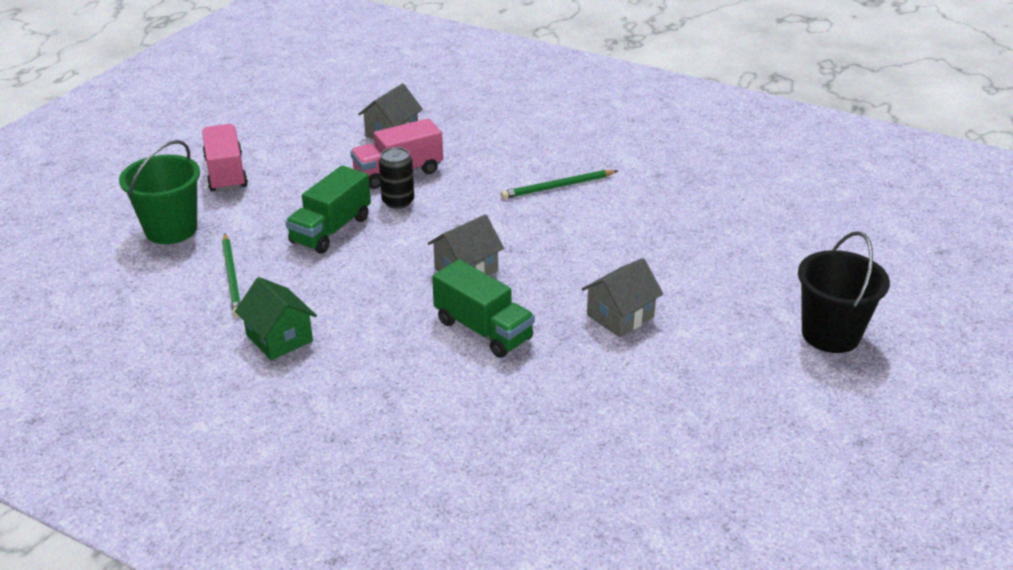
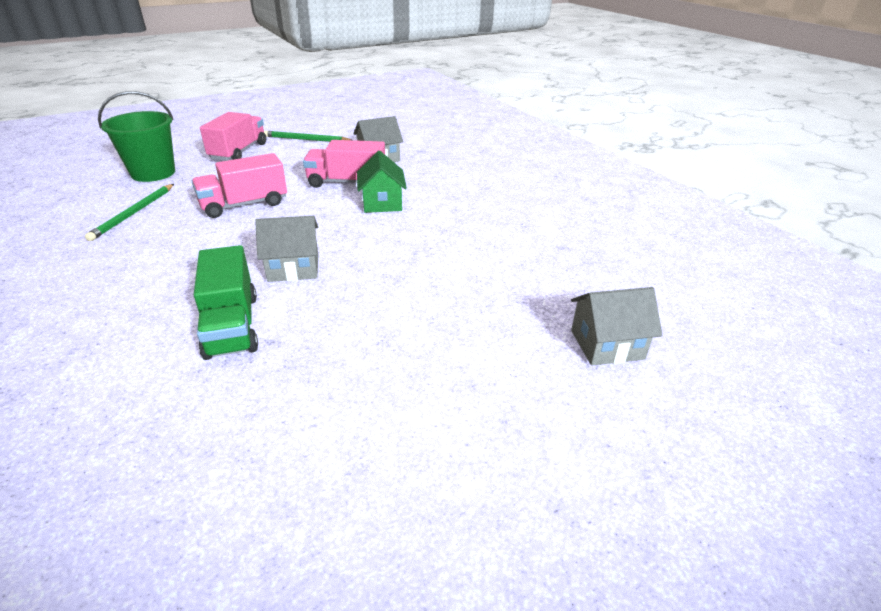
camera: 30 degrees right, 0 degrees up
(279, 338) = (86, 267): green house -> green house (382, 203)
(331, 230) = (244, 205): green truck -> pink truck
(398, 201) = (318, 201): black can -> none
(557, 187) = (457, 228): green pencil -> green pencil (306, 139)
(620, 316) = (369, 367): grey house -> grey house (607, 345)
(830, 334) = (601, 510): black bucket -> none

